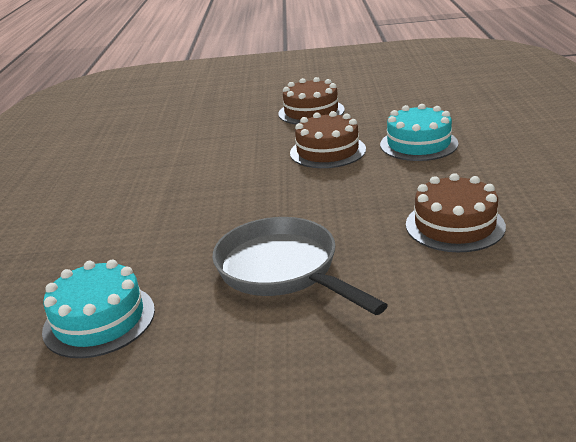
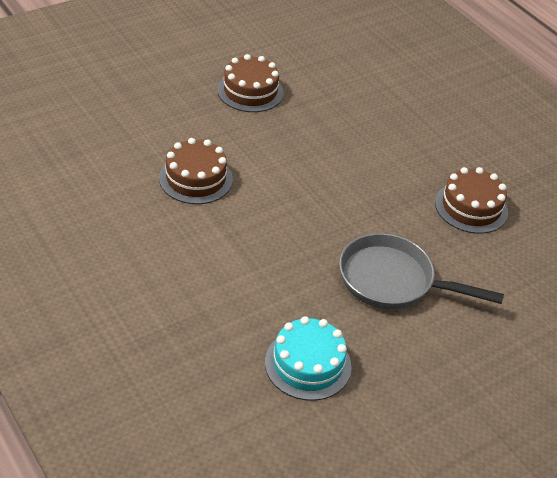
camera: 40 degrees left, 15 degrees up
(327, 151) = (313, 144): brown cake -> brown cake (196, 178)
(418, 144) = (380, 121): turquoise cake -> none

